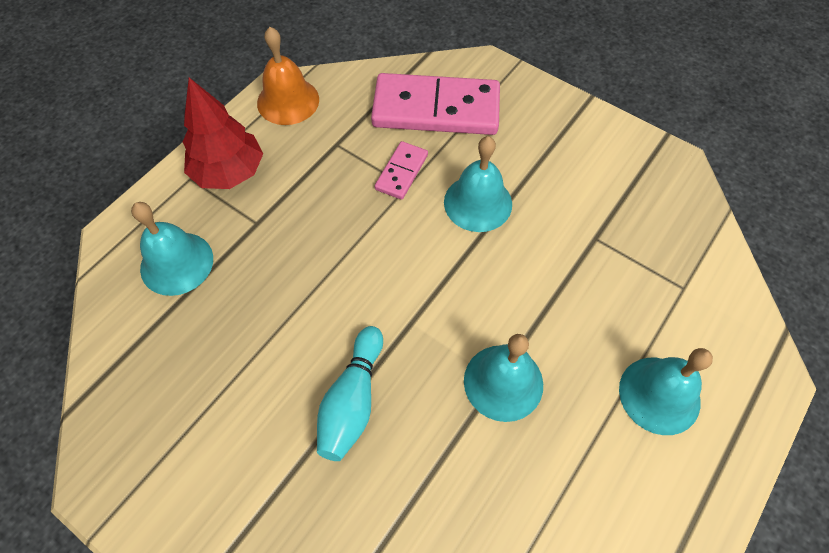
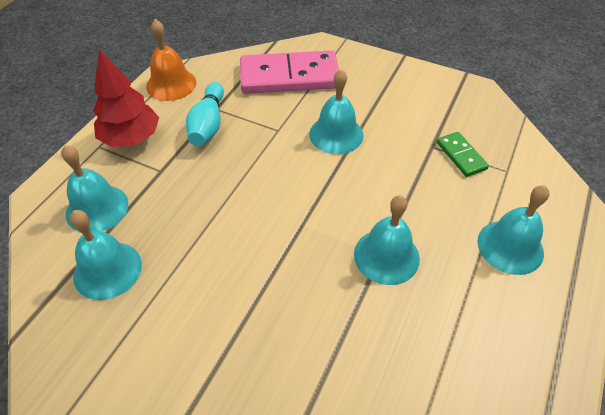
camera: 10 degrees left, 10 degrees down
(178, 346) = (107, 270): none -> turquoise bell
(352, 401) = (266, 289): turquoise bowling pin -> turquoise bowling pin (208, 124)
(401, 172) = (272, 121): pink domino -> none
(629, 257) = (461, 156): none -> green domino

